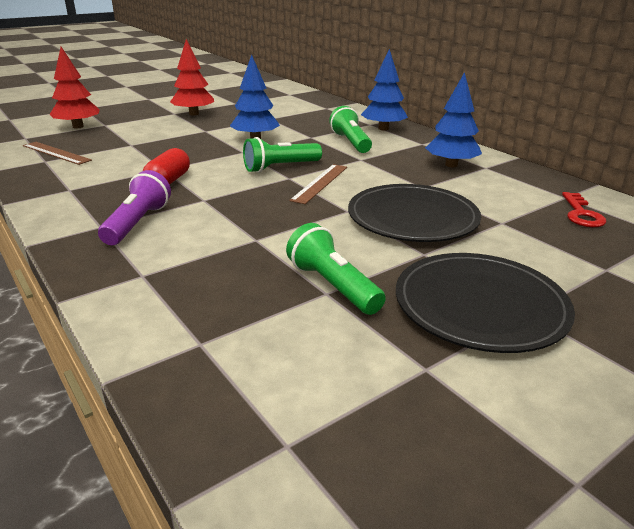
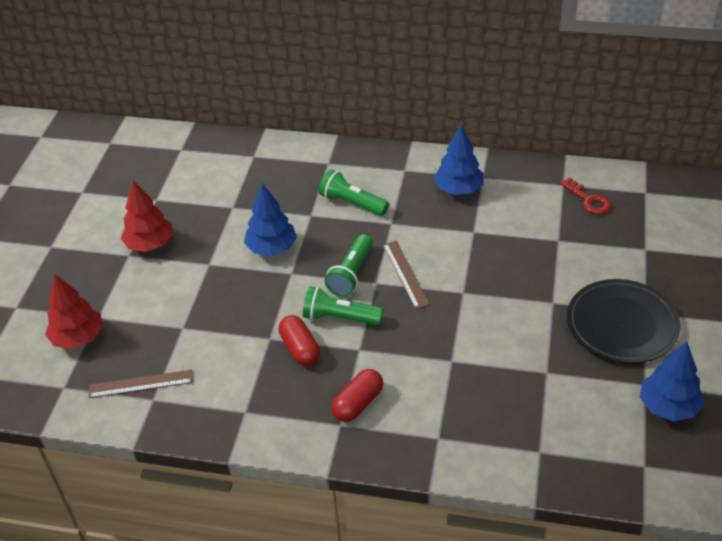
camera: 40 degrees left, 15 degrees up
(137, 223) = (358, 403): purple flashlight -> red capsule
(333, 286) = (543, 365): green flashlight -> green flashlight (340, 318)
(383, 128) = (348, 164): blue tree -> blue tree (668, 406)
(412, 218) = (508, 272): black plate -> none

